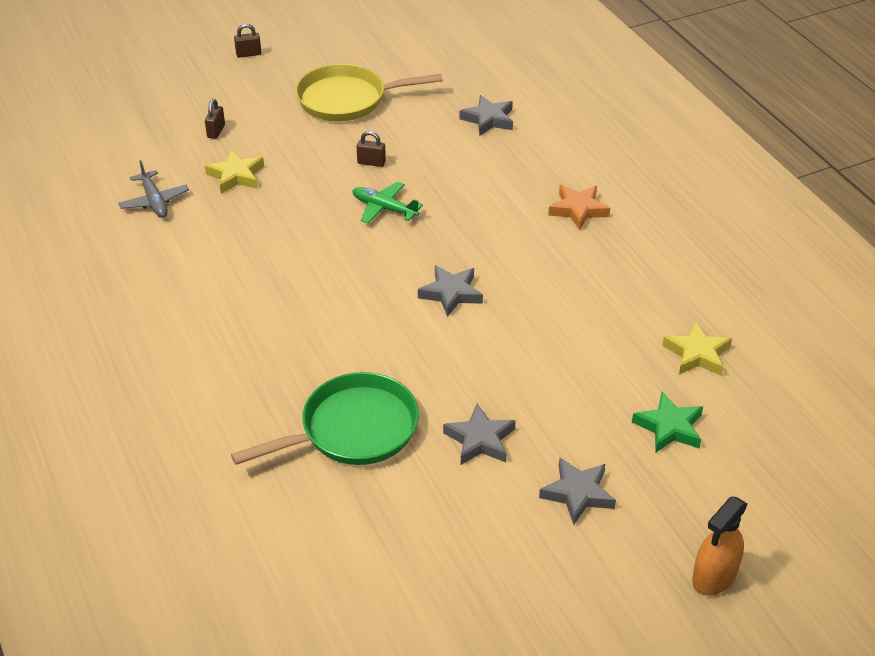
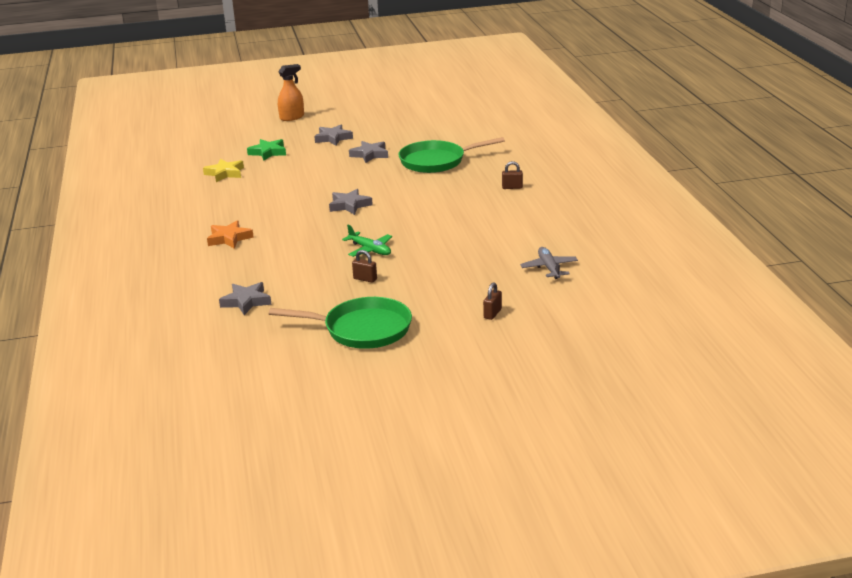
camera: 165 degrees left, 15 degrees down
(236, 176) = (480, 279): yellow star -> none
(248, 54) = (447, 385): brown padlock -> brown padlock (512, 187)
(348, 99) = (362, 329): yellow pan -> green pan

